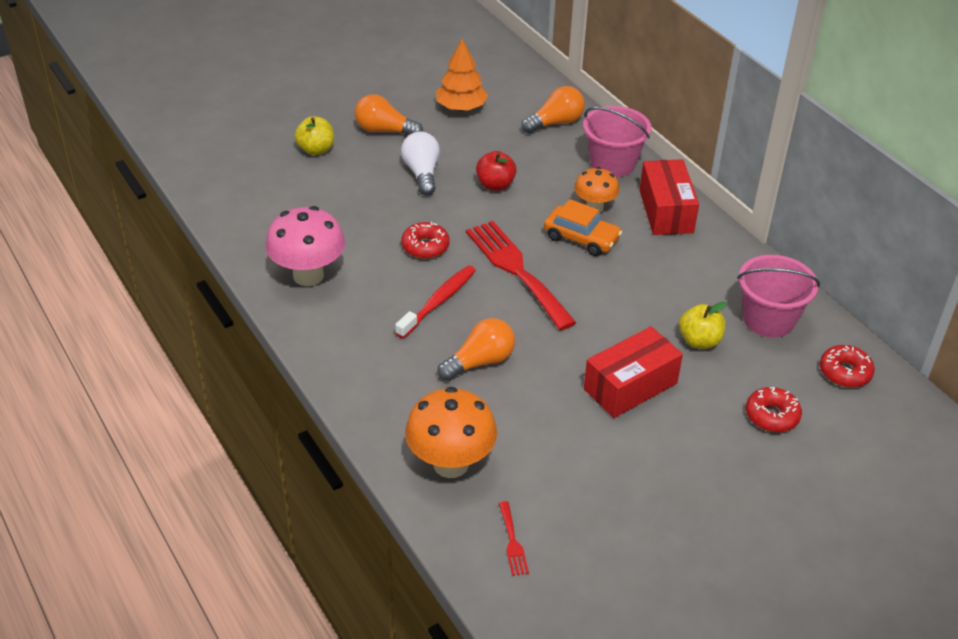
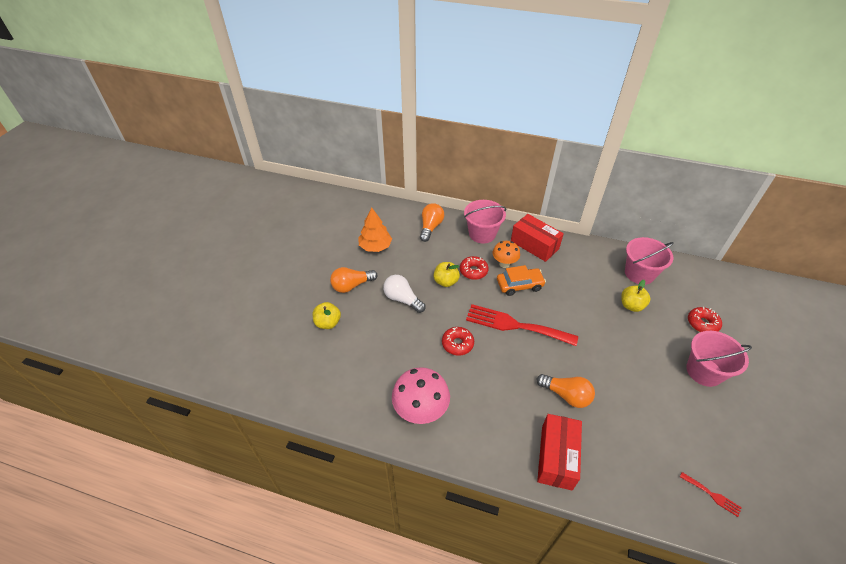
camera: 40 degrees left, 5 degrees up
(438, 302) = (504, 374): red toothbrush -> none
(450, 464) = (631, 473): orange mushroom -> none
(480, 362) = (566, 395): orange light bulb -> orange light bulb turned 105 degrees clockwise
(495, 185) = (446, 281): red apple -> yellow apple
(630, 386) = (639, 353): red box -> red box (556, 457)
(690, 454) = (704, 371): none -> pink bucket
(845, 372) = (695, 279): red donut -> red donut (473, 271)

